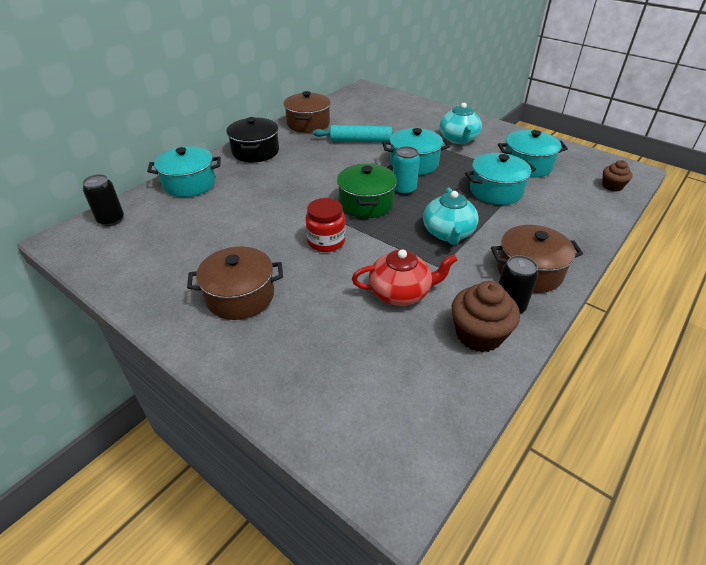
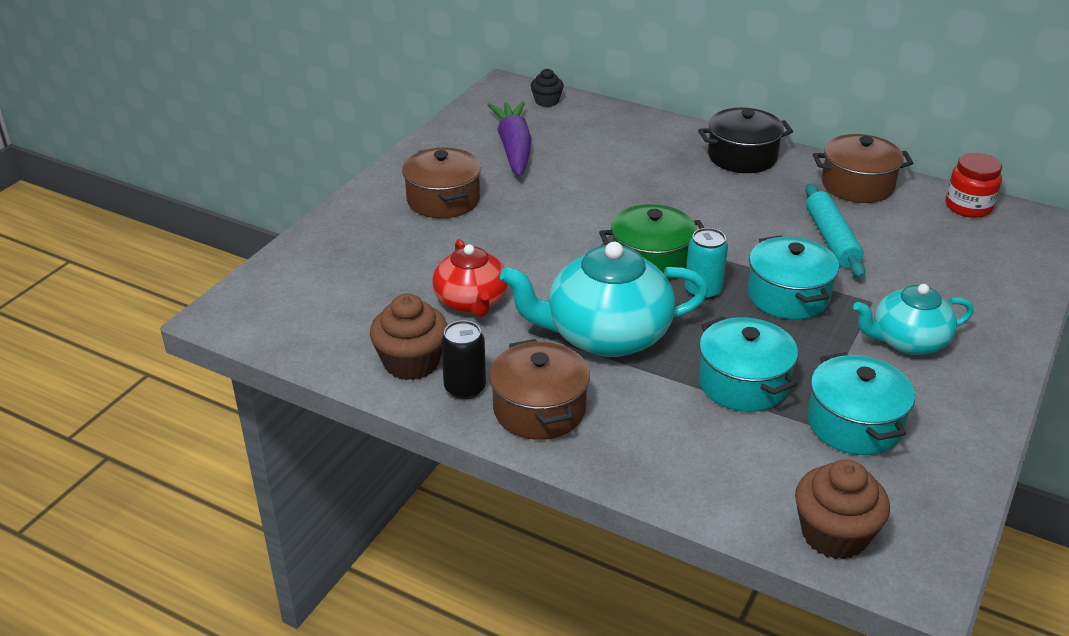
camera: 80 degrees right, 5 degrees down
(111, 220) = (547, 101): black can -> black cupcake
(177, 246) = (514, 148): none -> purple carrot
(189, 184) = (637, 128): turquoise pot -> none
(326, 241) = (553, 240): red jar -> red jar (968, 207)
(448, 233) = (606, 335): turquoise teapot -> turquoise teapot, size x1.59
(612, 186) = (834, 534): brown cupcake -> brown cupcake, size x1.69

